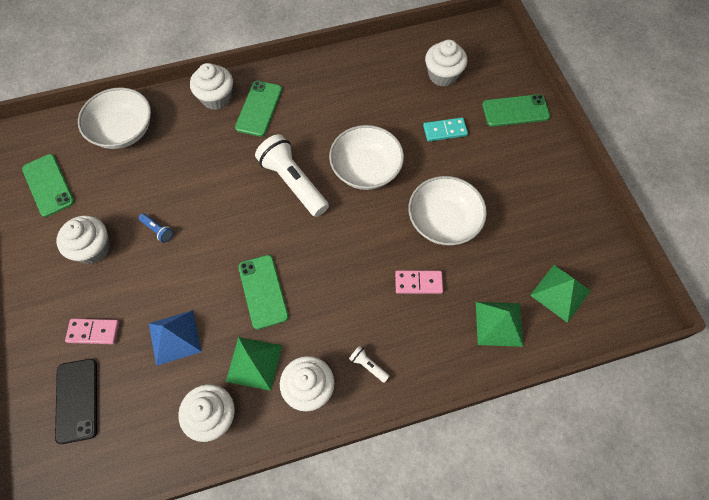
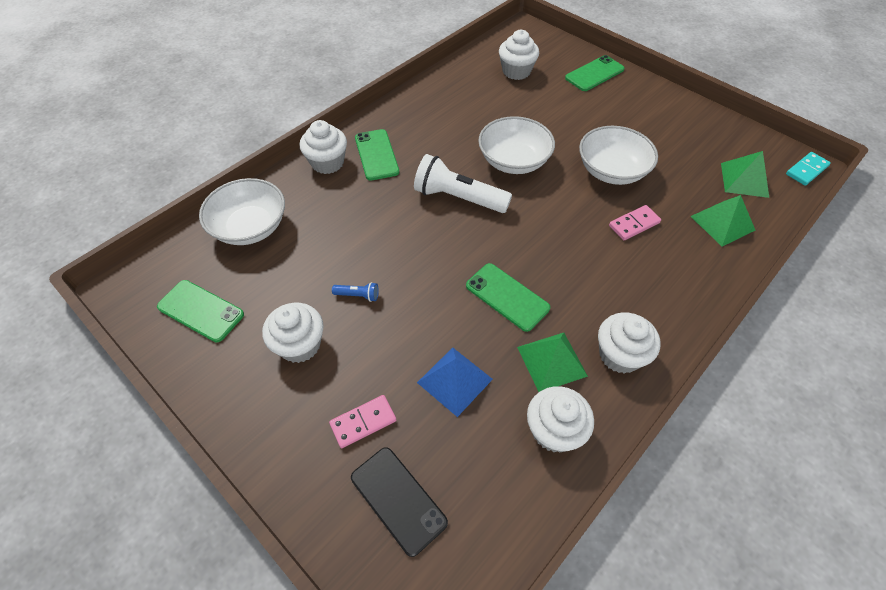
camera: 30 degrees left, 10 degrees down
(368, 365) = (652, 308): white flashlight -> none
(445, 131) = (553, 108): turquoise domino -> turquoise domino (806, 170)

